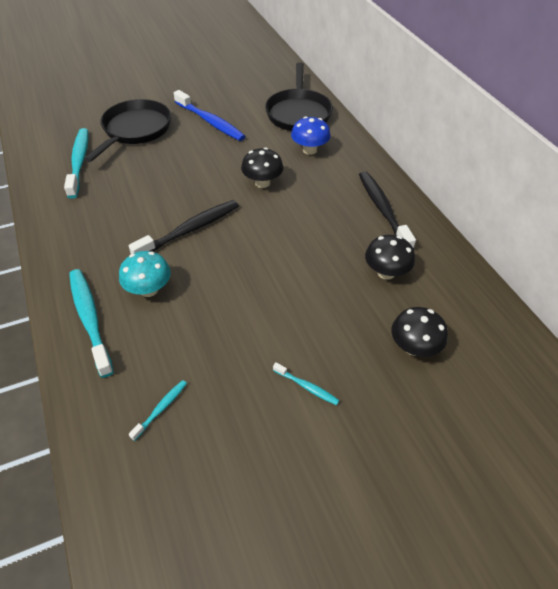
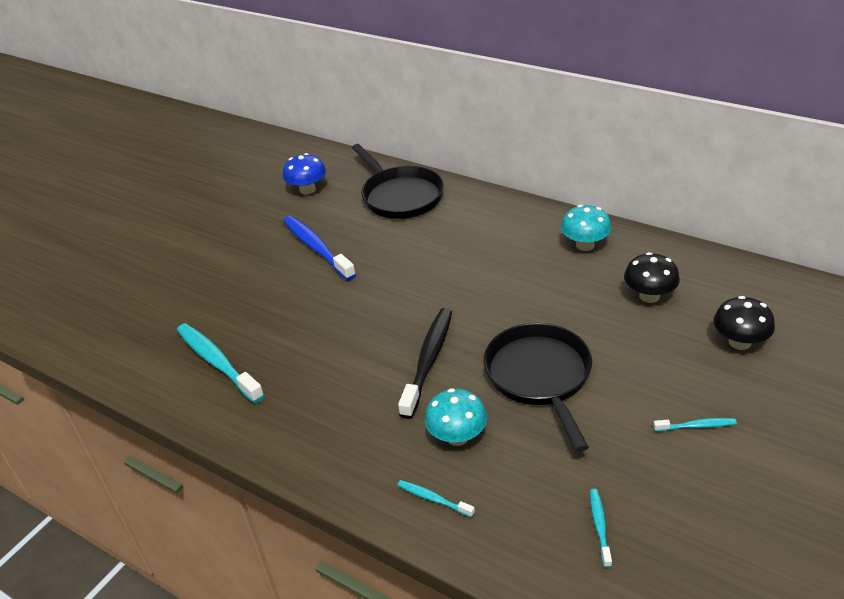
camera: 30 degrees left, 10 degrees down
(90, 320) = (433, 499): turquoise toothbrush -> turquoise toothbrush, size x0.48
(135, 130) = (241, 297): black pan -> black pan (540, 377)
(210, 121) = (317, 248): blue toothbrush -> blue toothbrush turned 135 degrees counterclockwise
(262, 182) = (445, 279): black mushroom -> none
(309, 150) = (454, 225): blue mushroom -> blue mushroom (307, 190)
(383, 210) = (585, 245): black toothbrush -> turquoise mushroom

